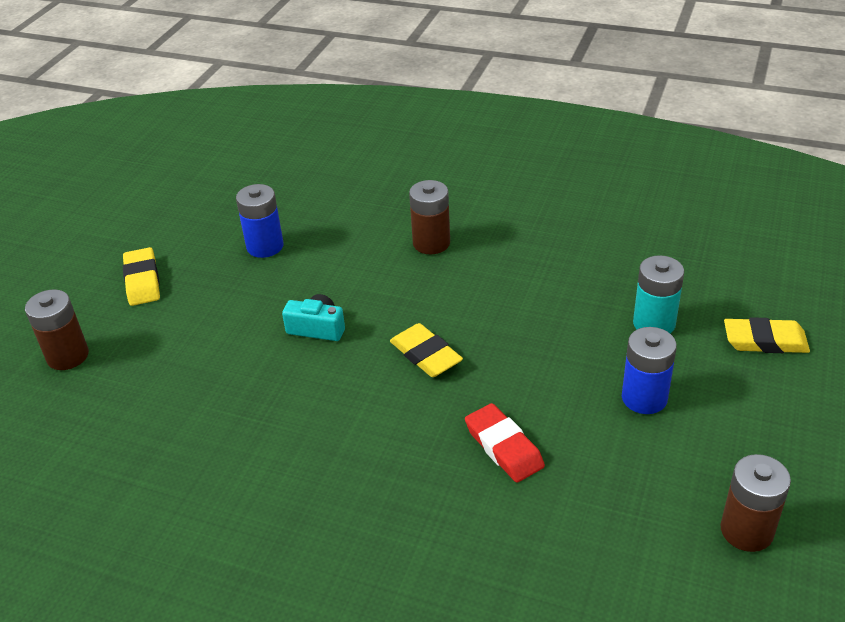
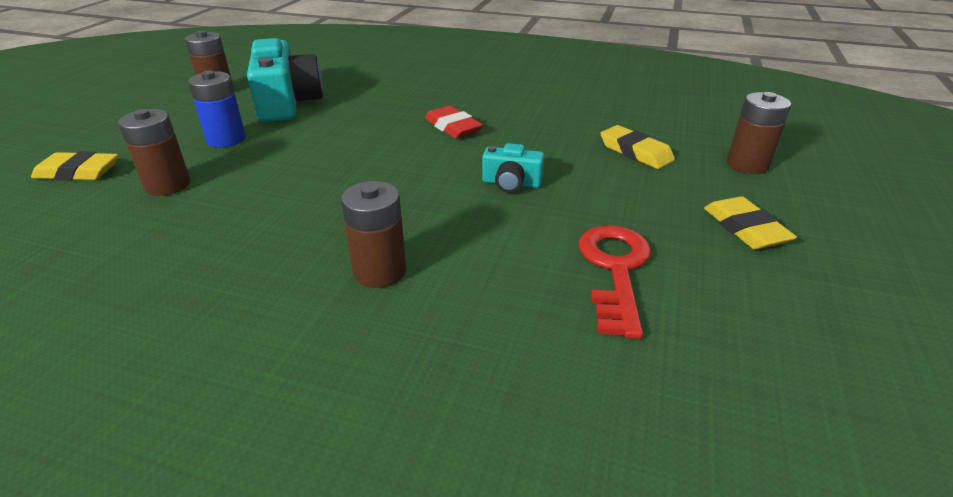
camera: 175 degrees right, 5 degrees down
(265, 246) = (615, 270): blue battery -> red key
(425, 355) = (402, 164): yellow eraser -> yellow eraser (635, 152)
(504, 447) = (351, 118): red eraser -> red eraser (453, 127)
(611, 489) = (287, 103): none -> turquoise camera
(654, 323) = (168, 185): turquoise battery -> brown battery

